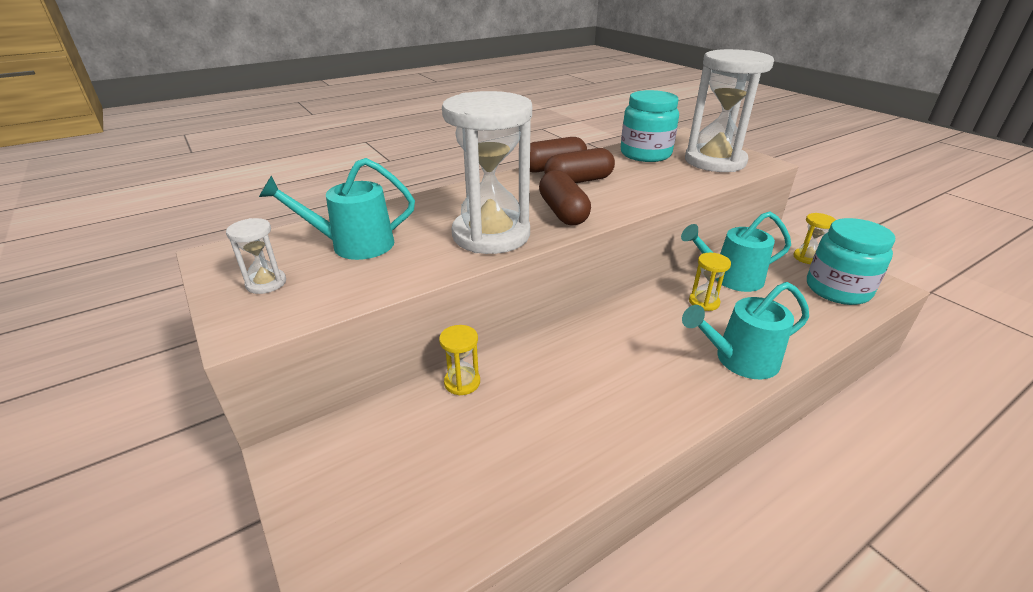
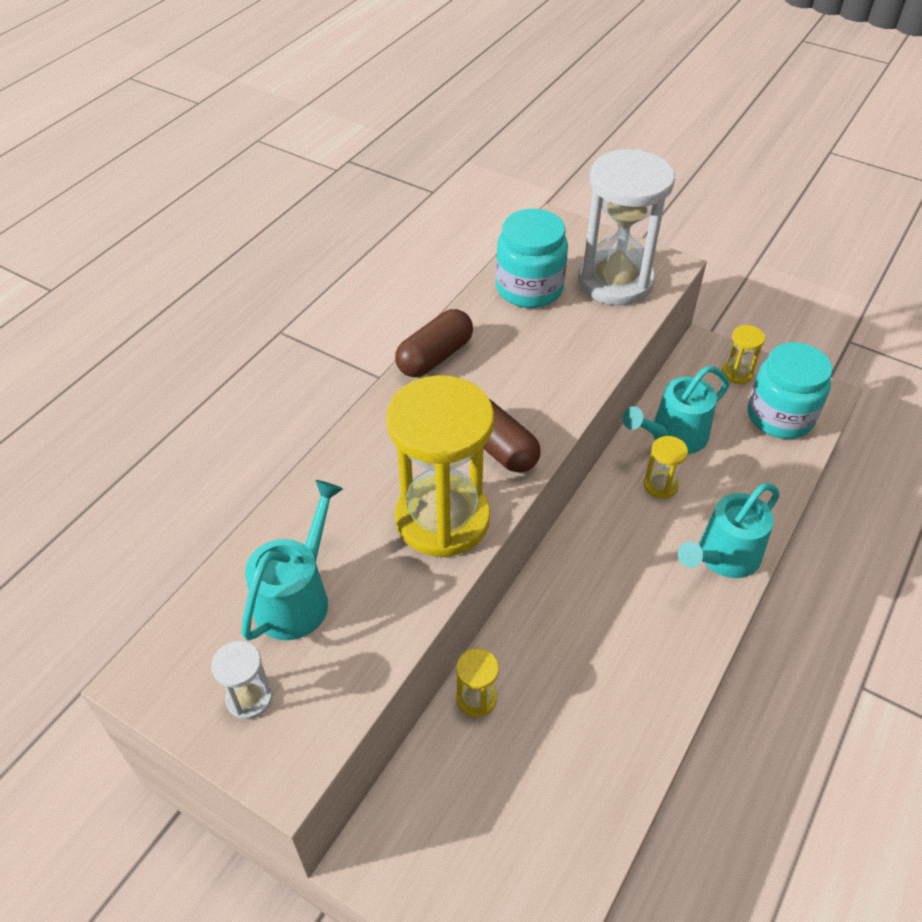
camera: 25 degrees left, 15 degrees up
(353, 245) = (297, 596): turquoise watering can -> turquoise watering can turned 150 degrees clockwise
(491, 235) = (442, 519): white hourglass -> yellow hourglass
(578, 181) = (480, 376): brown capsule -> none

